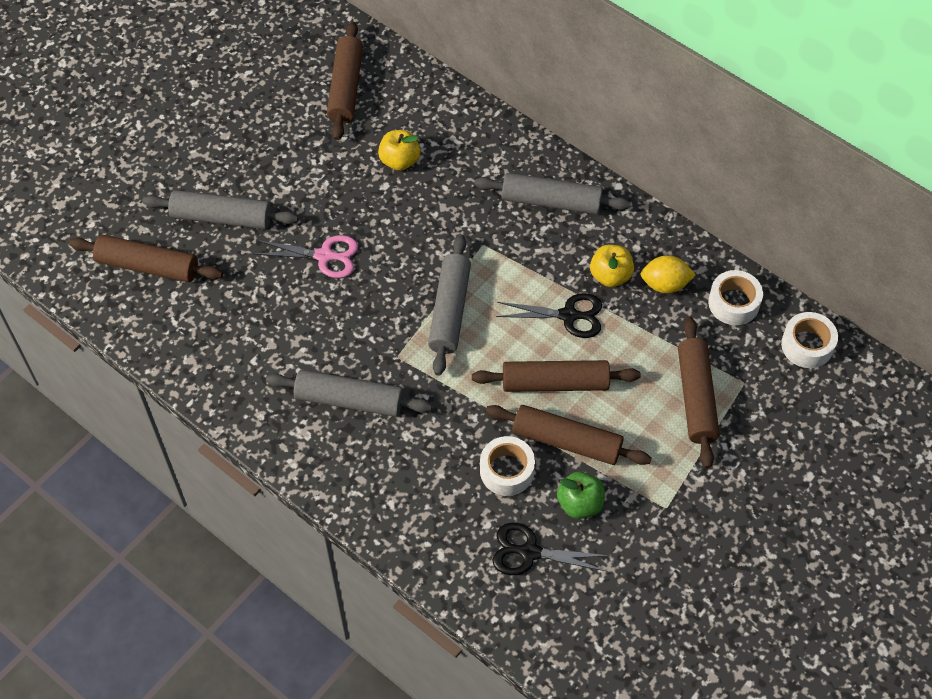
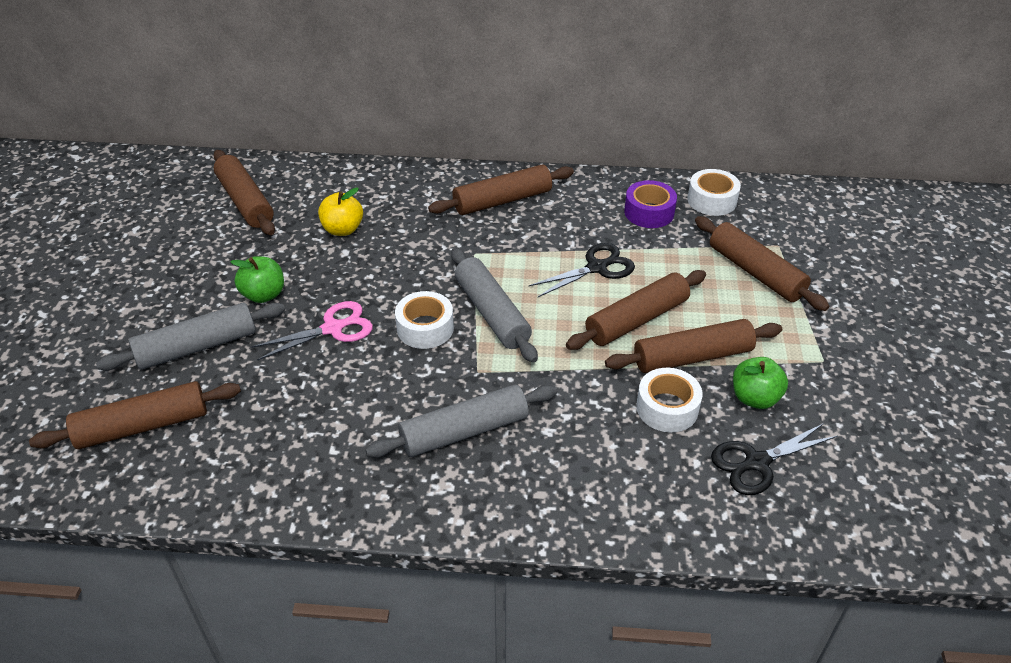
camera: 35 degrees left, 15 degrees down
(297, 195) = (263, 295): none -> green apple
(551, 201) = (502, 200): grey rolling pin -> brown rolling pin
(610, 276) = (601, 226): yellow apple -> none
(665, 284) = (649, 212): yellow lemon -> purple tape
(807, 345) = (792, 201): white tape -> white tape (425, 328)

